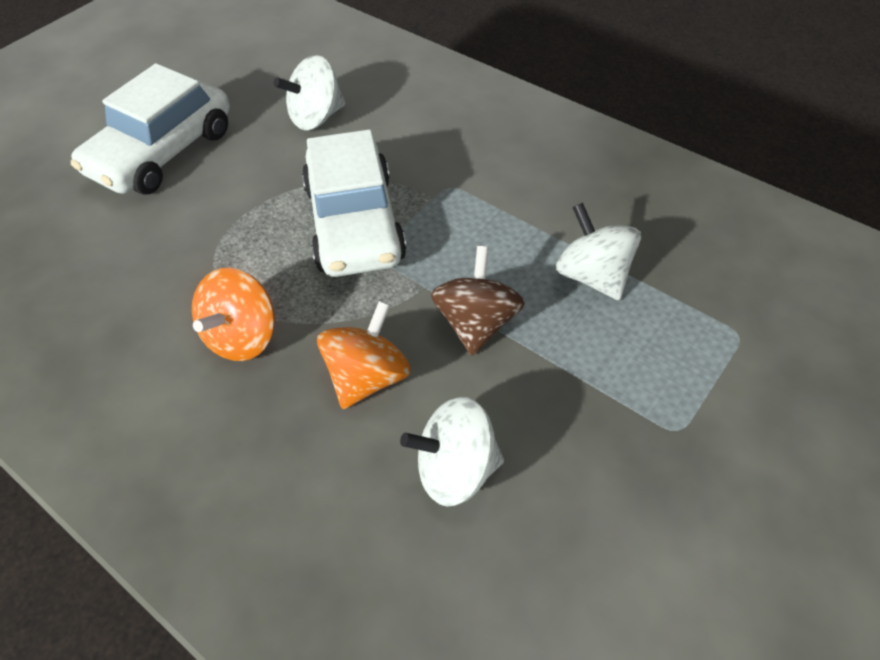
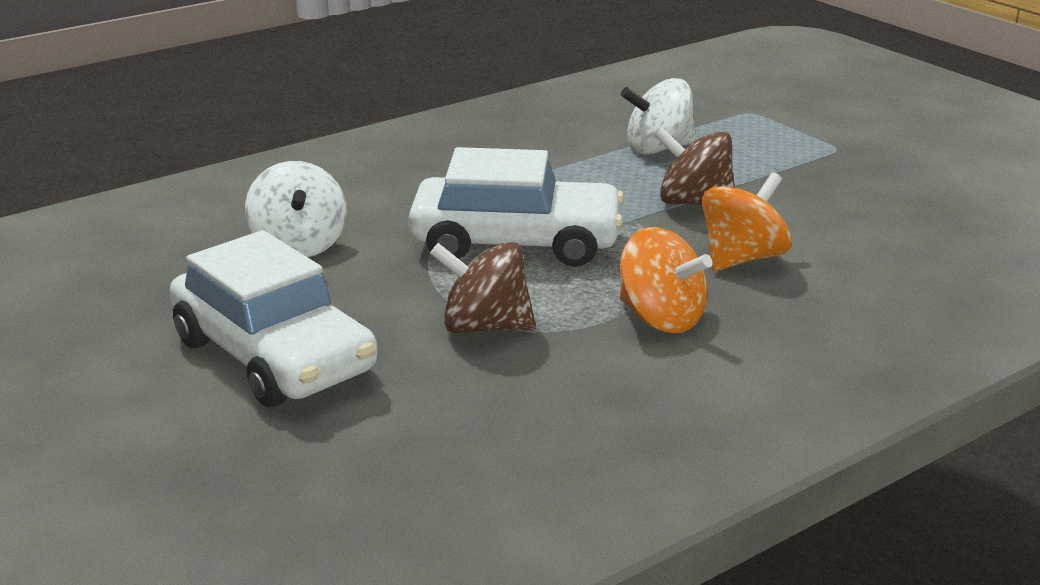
camera: 75 degrees left, 25 degrees down
(213, 238) = (484, 327): none -> brown spinning top
(367, 377) = (742, 259): orange spinning top -> orange spinning top turned 90 degrees clockwise
(455, 469) = (858, 233): white spinning top -> none

